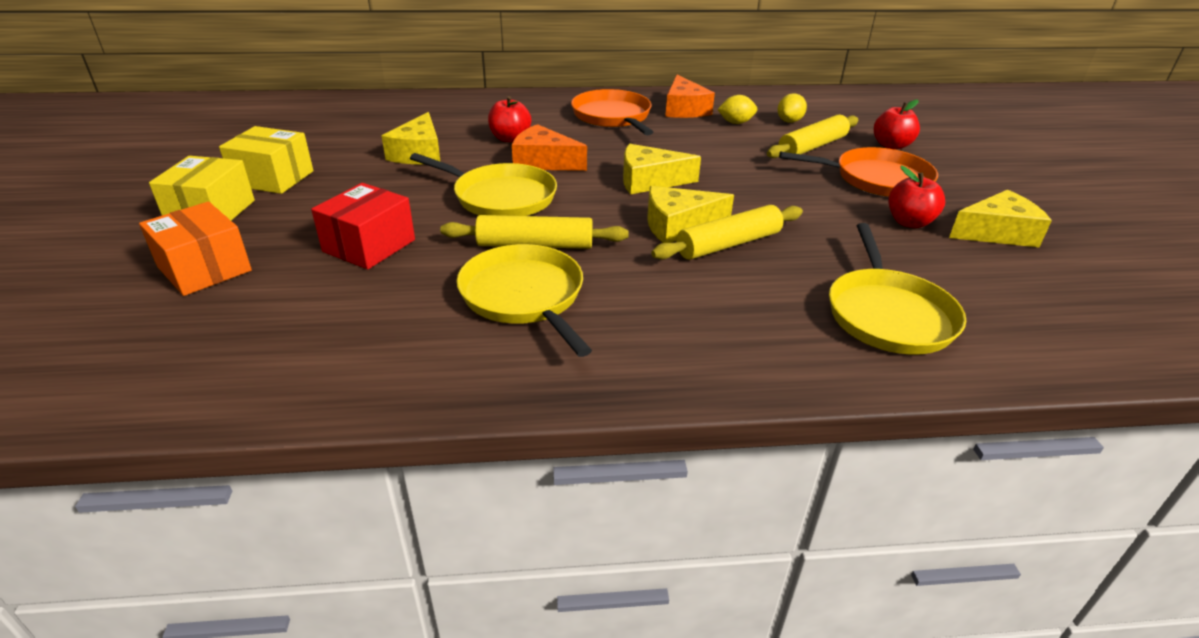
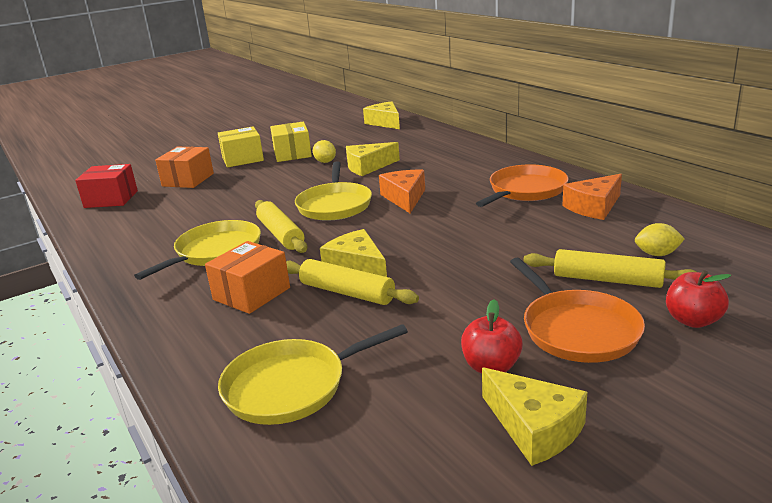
camera: 65 degrees right, 10 degrees down
(369, 246) = (239, 199): red box -> red box (111, 199)
(510, 138) = (428, 178): red apple -> none
(649, 181) = (421, 237): yellow cheese -> yellow cheese (385, 123)
(674, 295) = (251, 294): none -> orange box
(736, 123) = (603, 233): yellow lemon -> yellow lemon (325, 162)

